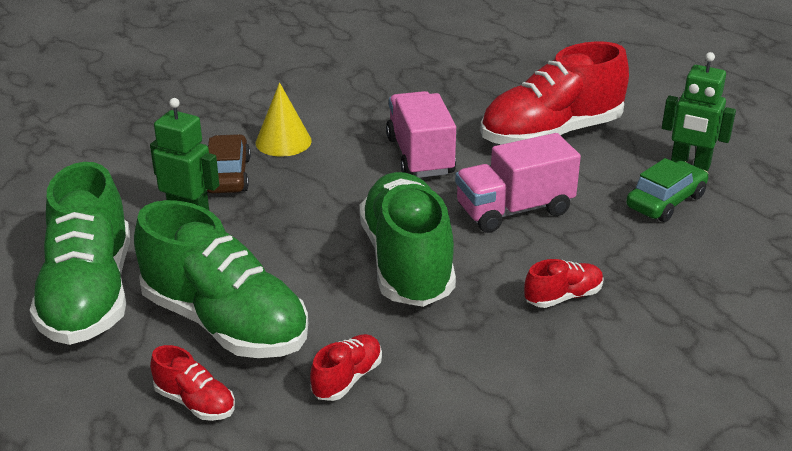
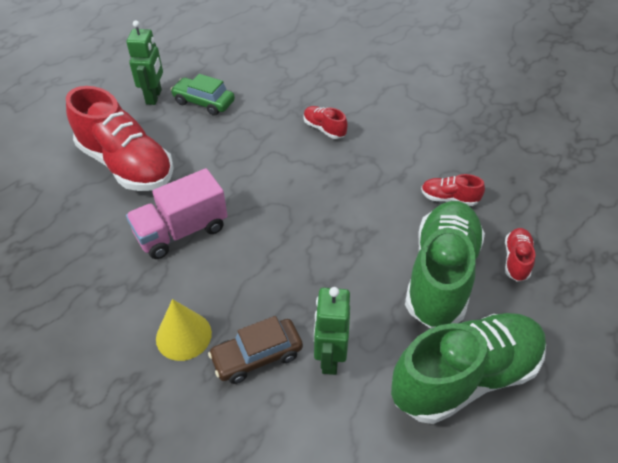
camera: 110 degrees left, 15 degrees up
(407, 262) = (326, 202): green shoe -> none
(514, 210) = (240, 165): pink truck -> none

